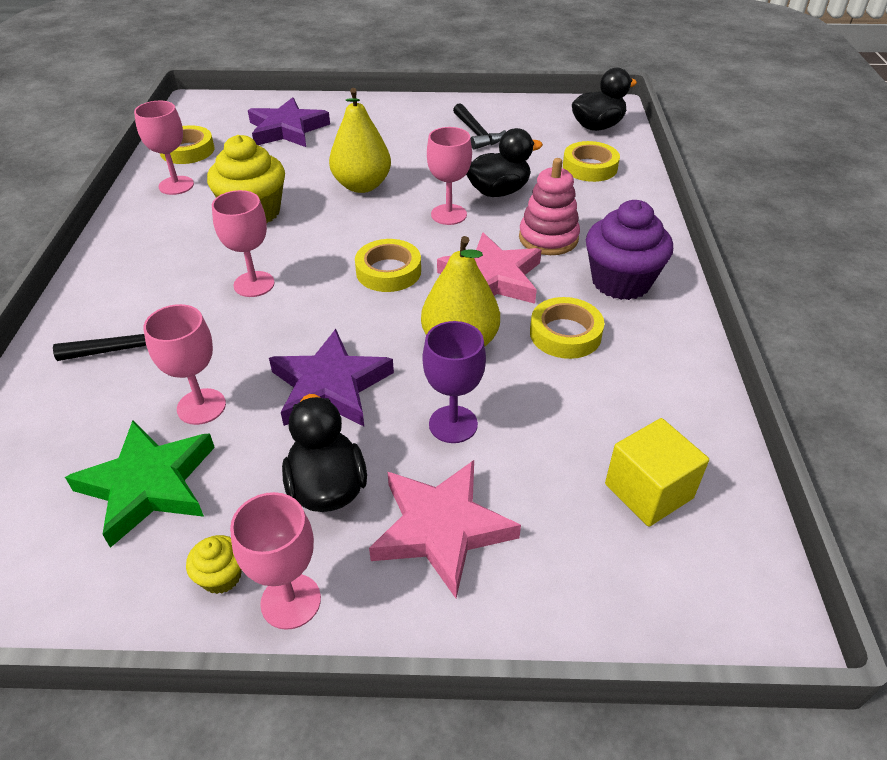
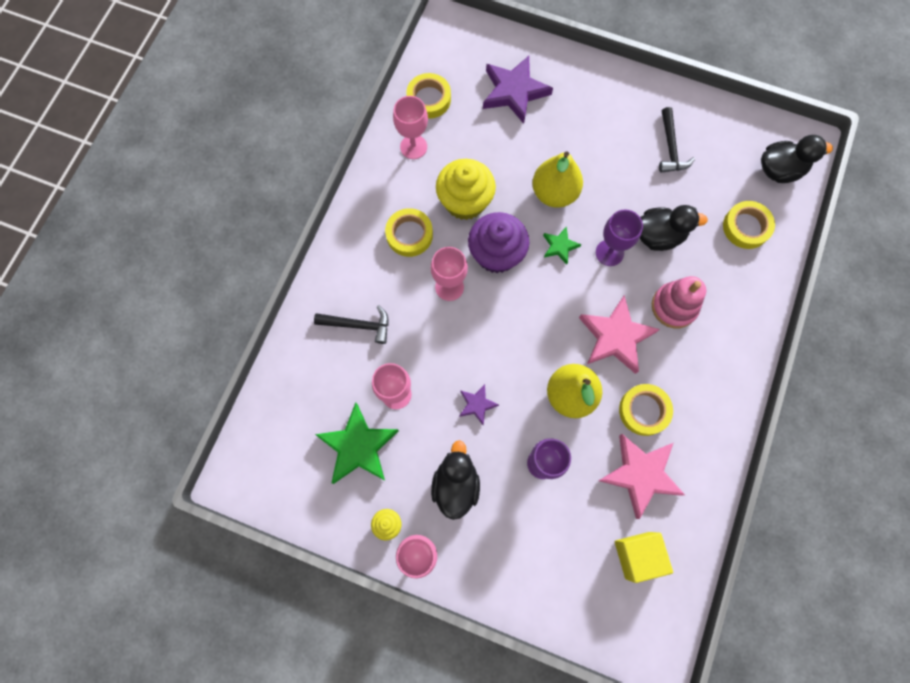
camera: 20 degrees right, 30 degrees up
(330, 386) = (477, 404): purple star -> purple star, size x0.51
(386, 222) = (559, 246): none -> green star
(388, 271) = (545, 305): yellow tape -> yellow tape (409, 235)
(441, 529) = (510, 537): pink star -> pink star (640, 474)
(448, 214) = (609, 252): pink goblet -> purple goblet
(621, 281) = (706, 372): purple cupcake -> purple cupcake (496, 254)

